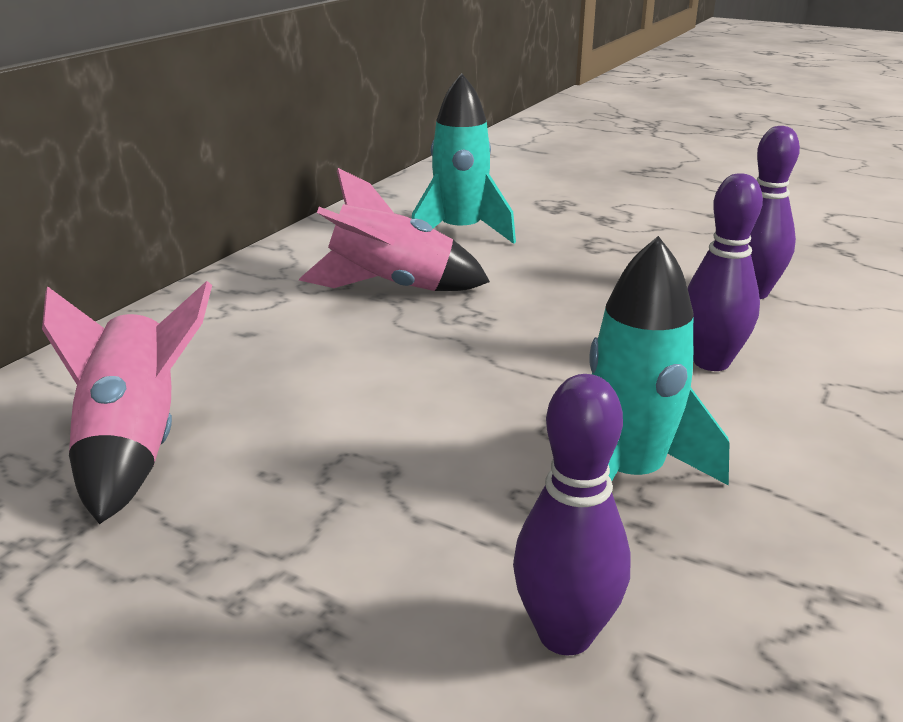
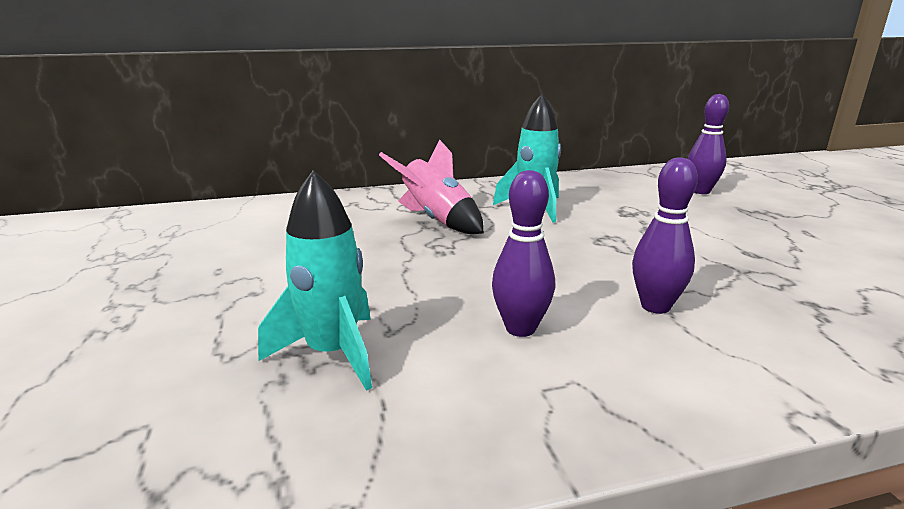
camera: 45 degrees right, 5 degrees down
(136, 445) = (209, 239): pink rocket -> none
(565, 634) = (146, 394): purple bowling pin -> purple bowling pin (700, 191)

